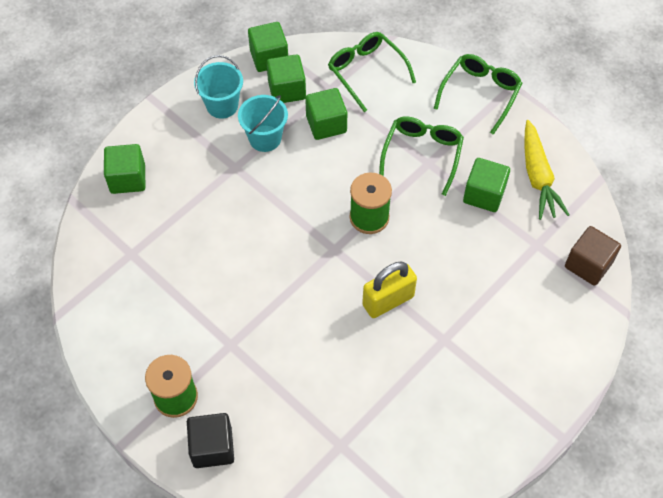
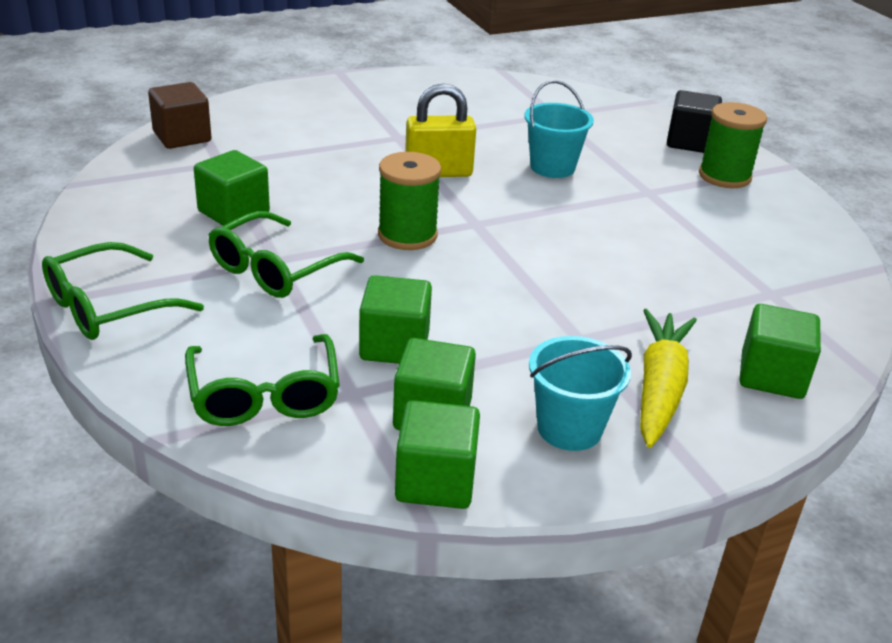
camera: 160 degrees left, 25 degrees down
(265, 138) = (511, 358): turquoise bucket -> turquoise bucket (552, 167)
(538, 176) = (143, 207): yellow carrot -> yellow carrot (659, 388)

